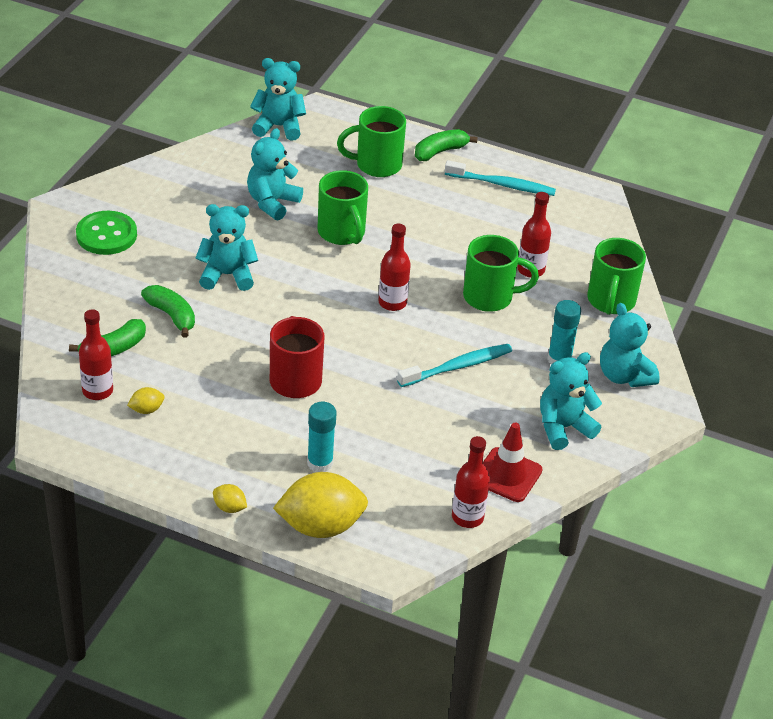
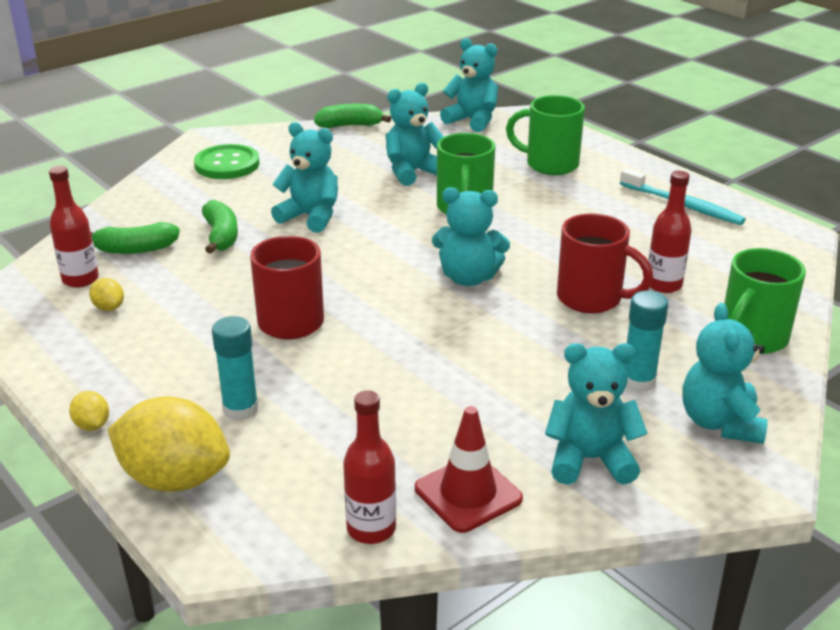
camera: 30 degrees right, 10 degrees down
(146, 410) = (109, 307): yellow lemon -> yellow lemon turned 45 degrees clockwise
(392, 303) = (468, 278): red bottle -> turquoise teddy bear
(440, 151) = (630, 167): green banana -> green banana (350, 125)
(457, 367) = (496, 356): turquoise toothbrush -> none
(490, 297) = (591, 299): green mug -> red mug

